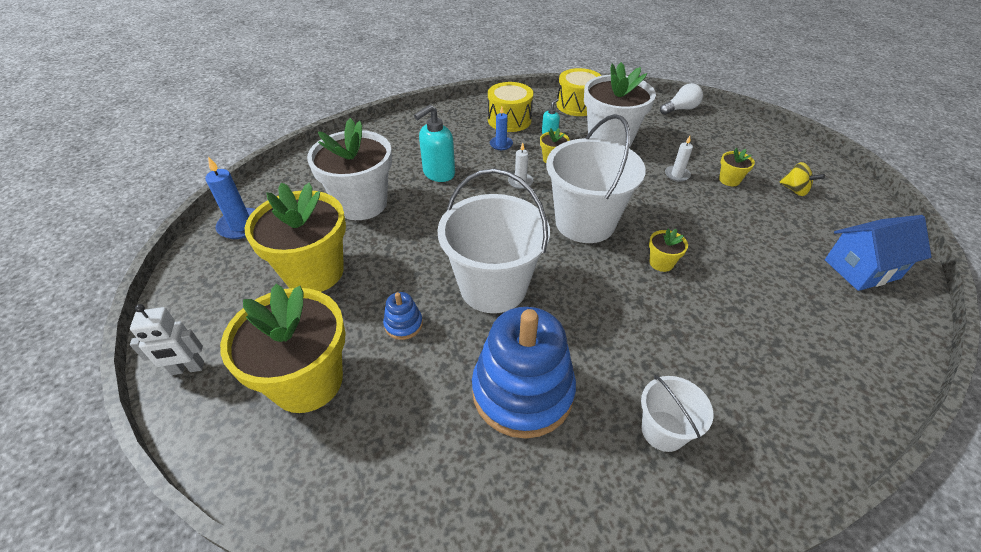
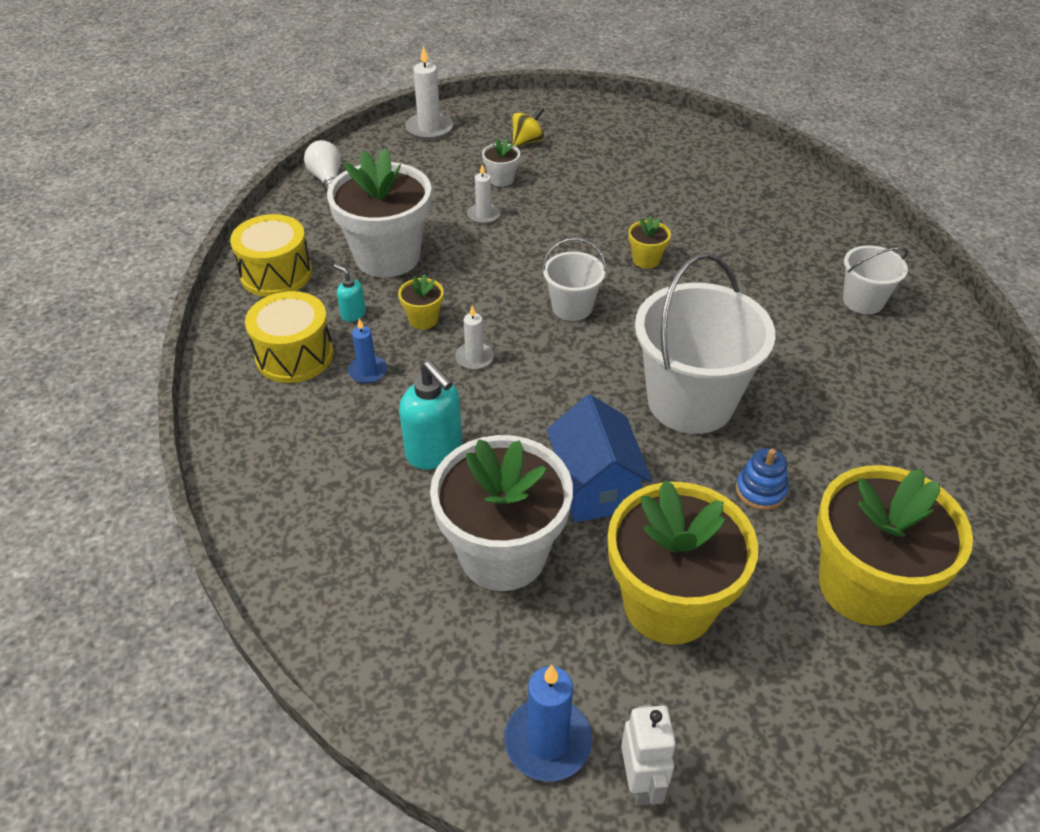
camera: 85 degrees left, 0 degrees up
(187, 368) = (871, 742): white robot -> white robot (641, 782)
(522, 391) = (840, 389): blue stacking toy -> none
(585, 223) = (572, 307): white bucket -> white bucket, size x0.51
(729, 180) = (501, 179): yellow flower pot -> white flower pot
(774, 142) = (429, 129): none -> white candle
(861, 269) = (654, 140): blue house -> blue house (595, 487)

